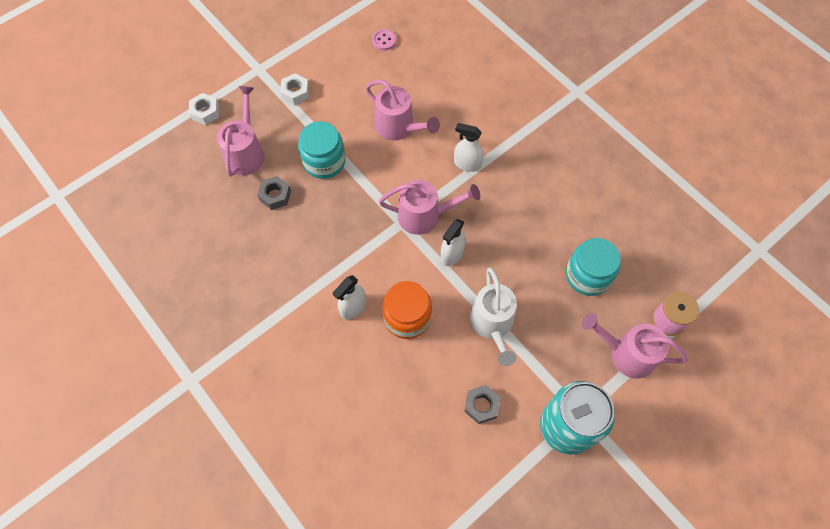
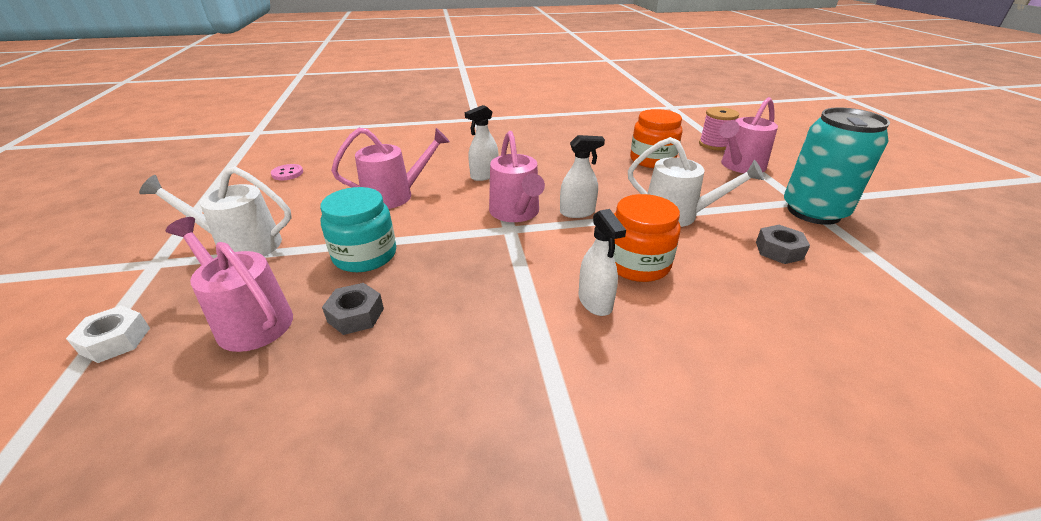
camera: 60 degrees left, 30 degrees down
(295, 92) = (241, 245): white nut -> white watering can
(425, 216) = (516, 213): pink watering can -> pink watering can turned 135 degrees clockwise
(452, 254) = (577, 212): white spray bottle -> white spray bottle turned 75 degrees counterclockwise
(588, 275) = (652, 160): turquoise jar -> orange jar

